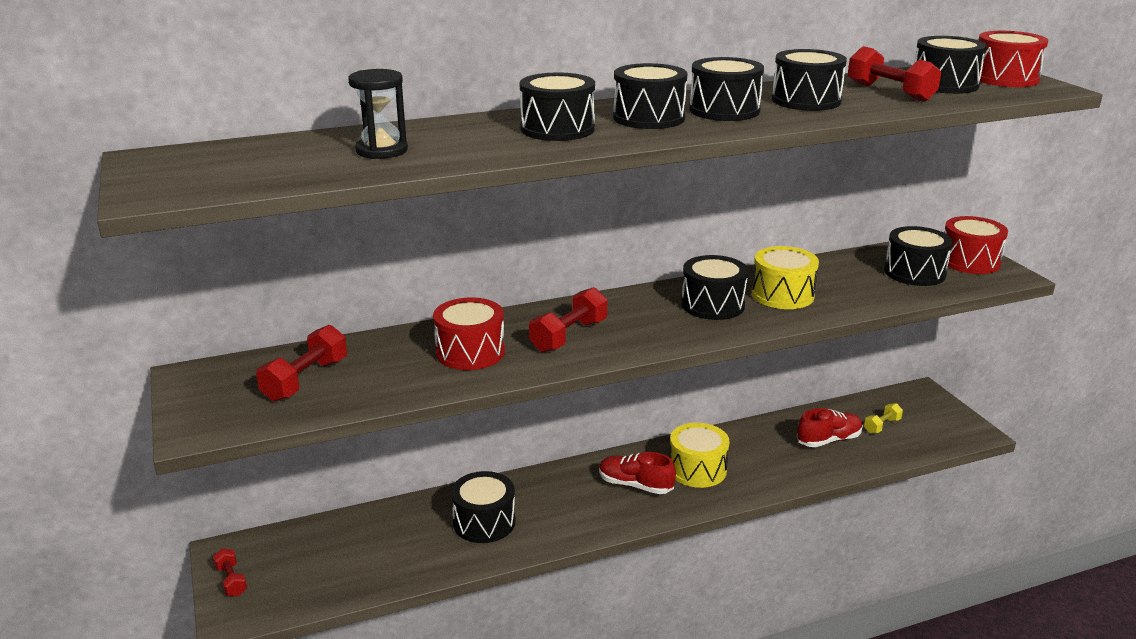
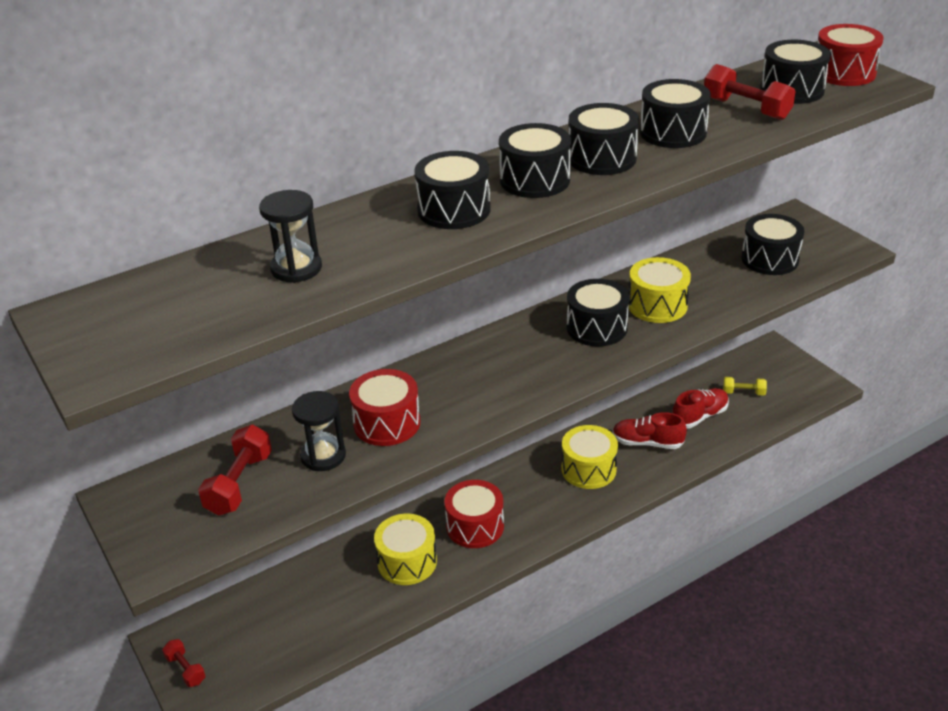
camera: 10 degrees left, 10 degrees up
(396, 369) = (323, 456): none -> black hourglass
(484, 522) = (407, 562): black drum -> yellow drum
(569, 336) = (474, 388): red dumbbell -> none
(635, 485) = (536, 496): red shoe -> red shoe (647, 443)
(882, 426) = (743, 392): yellow dumbbell -> yellow dumbbell turned 60 degrees clockwise
(969, 261) = (815, 238): red drum -> red drum (475, 526)

